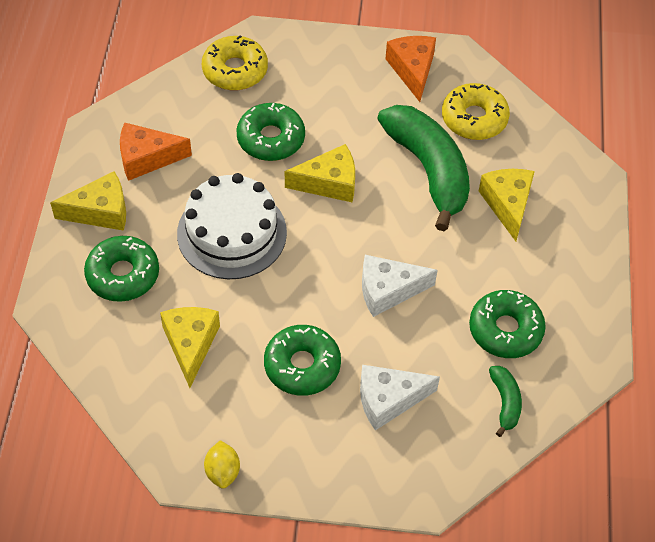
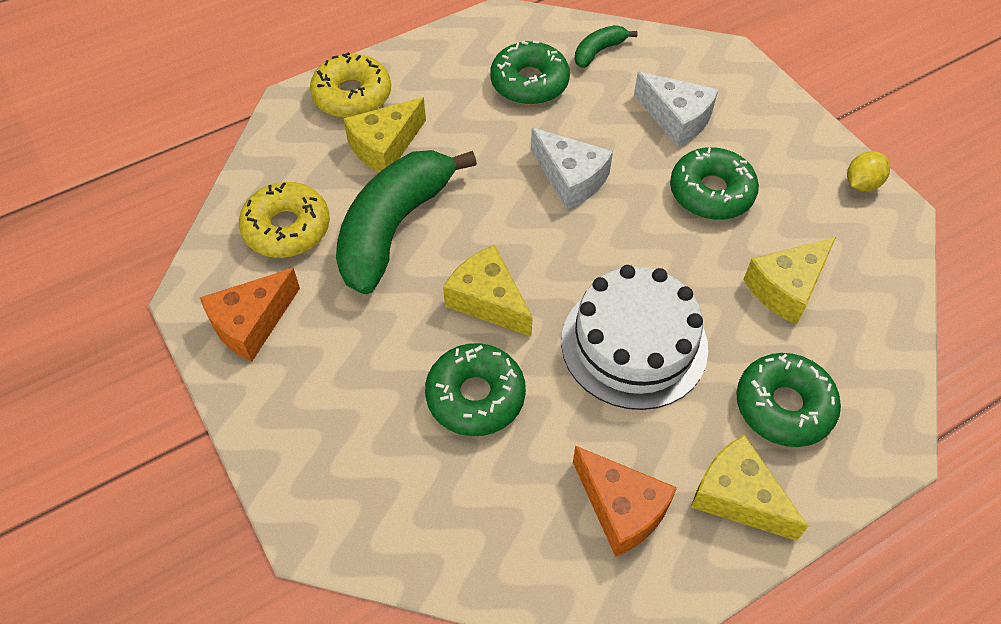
camera: 125 degrees left, 0 degrees up
(235, 70) = (398, 516): yellow donut -> yellow donut (352, 95)

